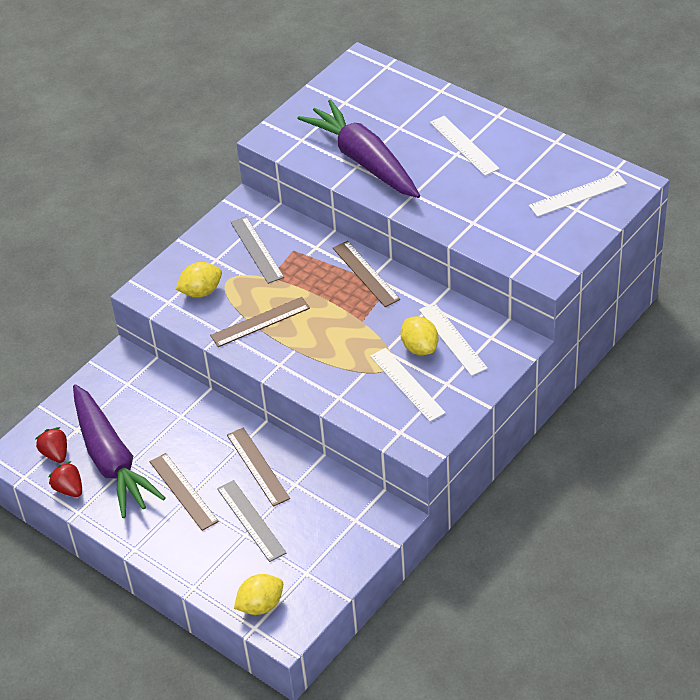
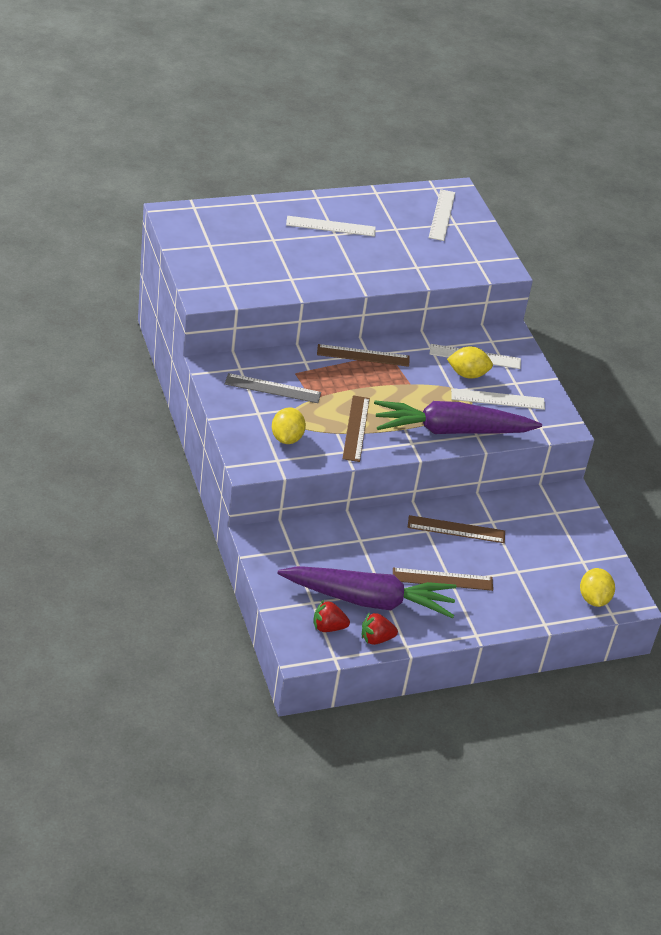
camera: 65 degrees left, 5 degrees down
(251, 520) = (507, 561): grey ruler -> none
(364, 160) = (290, 272): purple carrot -> purple carrot (451, 430)

